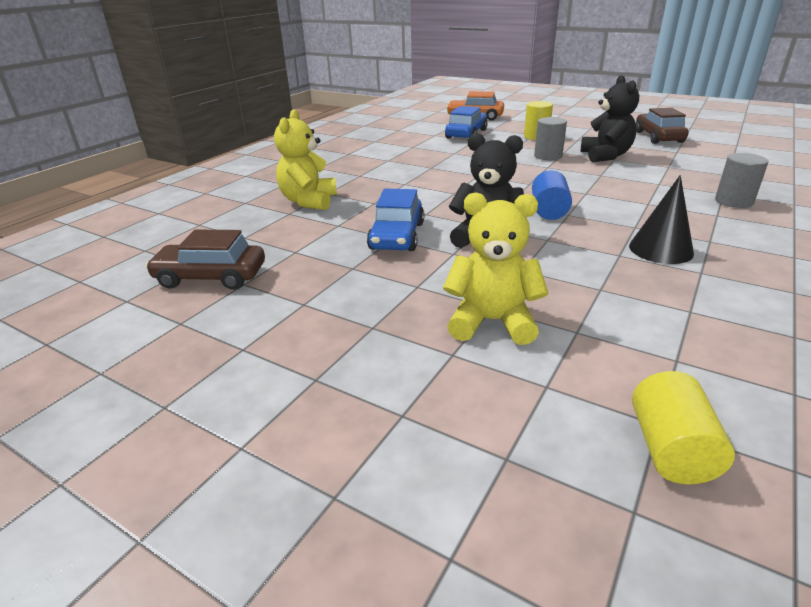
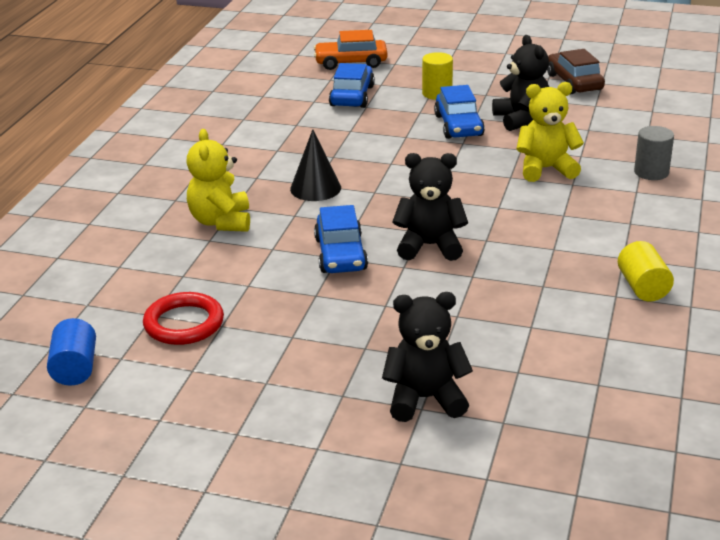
camera: 15 degrees left, 0 degrees up
(211, 277) = (184, 323): brown car -> red ring
(412, 402) = (425, 399): none -> black teddy bear
(492, 321) = (462, 328): yellow teddy bear -> yellow teddy bear (546, 169)
(548, 156) = (459, 125): grey cylinder -> blue car
(549, 211) = (479, 205): blue cylinder -> blue cylinder (75, 368)
(660, 249) = (588, 238): black cone -> black cone (315, 188)
(670, 449) = (606, 398): yellow cylinder -> yellow cylinder (643, 287)

